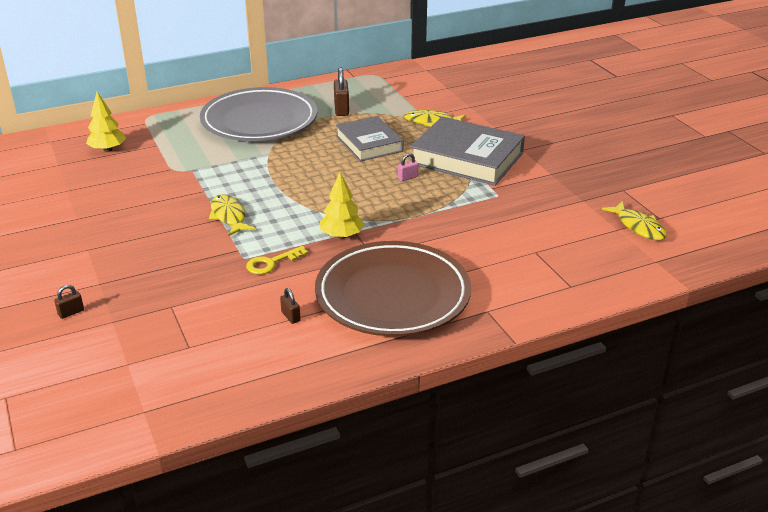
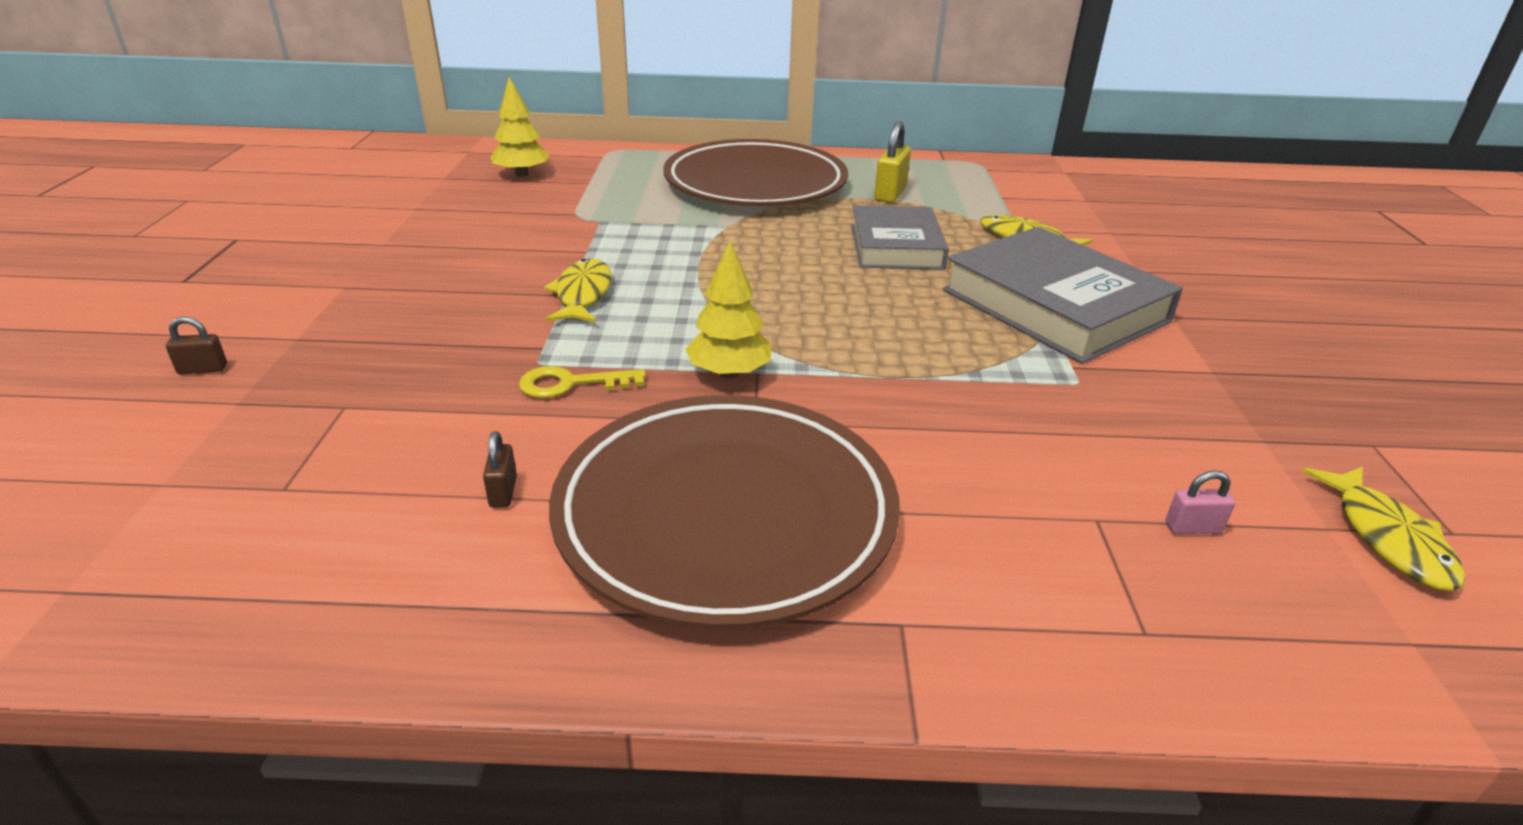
camera: 25 degrees right, 0 degrees up
(259, 121) = (755, 184): grey plate -> brown plate
(341, 109) = (890, 194): brown padlock -> yellow padlock
(407, 177) = (922, 310): pink padlock -> pink padlock (1192, 528)

